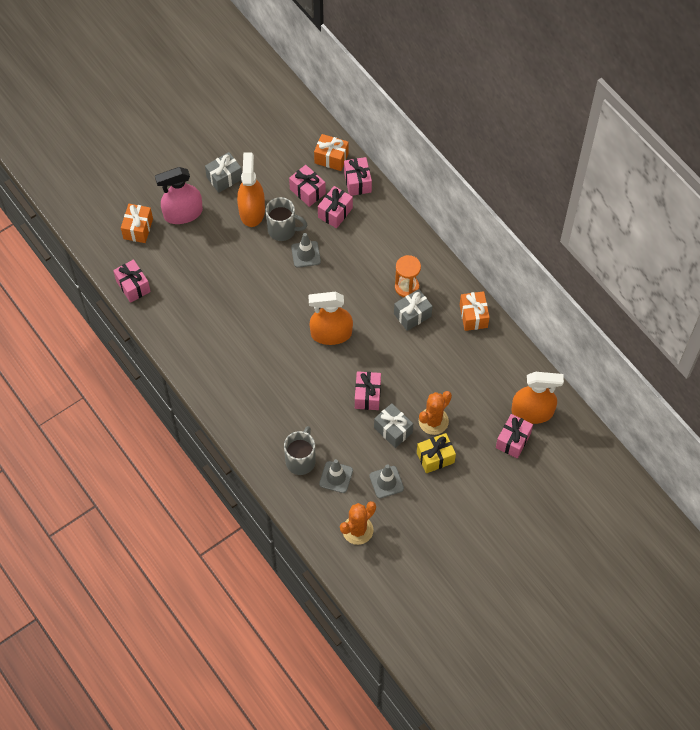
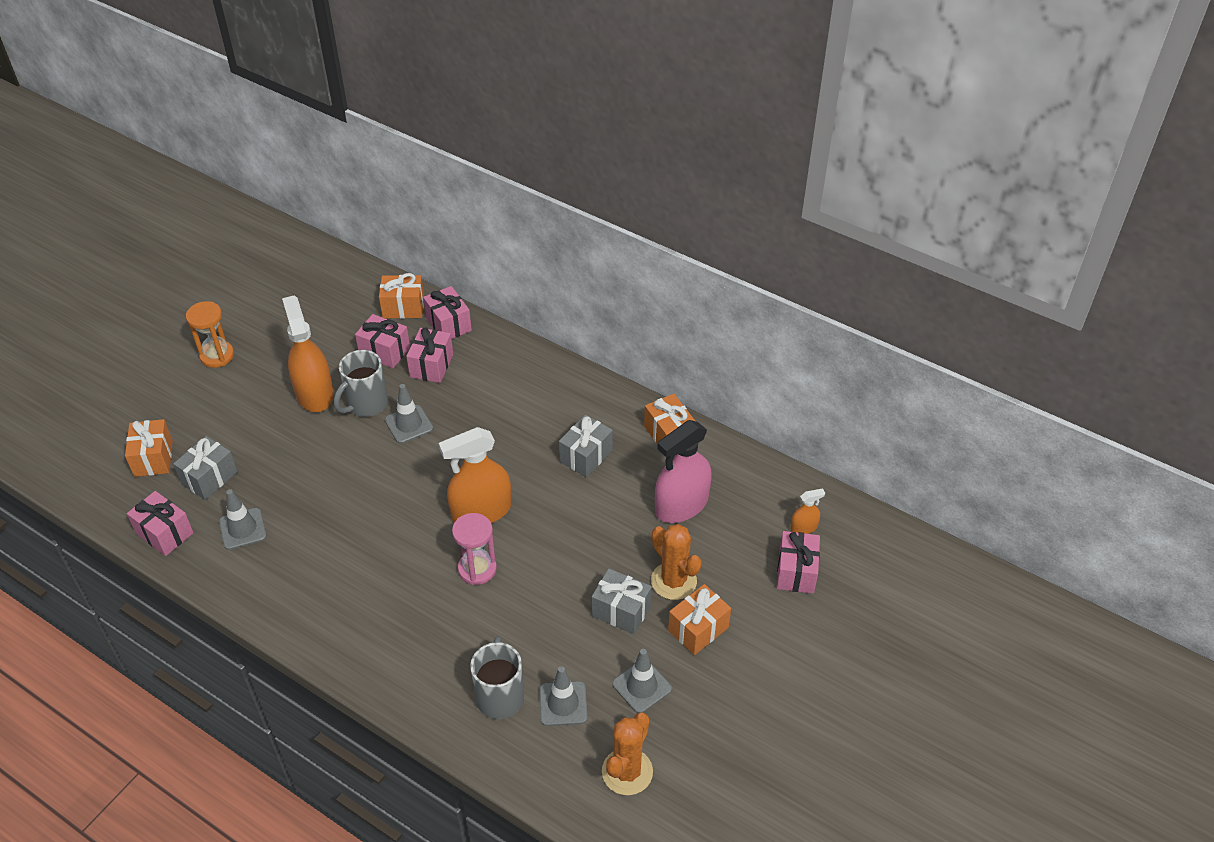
camera: 20 degrees left, 15 degrees down
(180, 298) = (242, 529): none -> grey traffic cone
(183, 213) = (215, 422): pink spray bottle -> pink spray bottle (681, 505)
(224, 178) = (263, 366): grey gift -> grey gift (209, 478)
(283, 230) = (366, 404): grey mug -> grey mug turned 135 degrees clockwise
(315, 373) = (477, 569): none -> pink hourglass
(367, 395) = (565, 576): pink gift -> none
(406, 287) = (564, 425): orange hourglass -> orange hourglass (217, 356)
(433, 421) = (673, 581): orange cactus -> orange cactus turned 60 degrees counterclockwise
(435, 457) = (698, 629): yellow gift -> orange gift
(532, 412) = (803, 527): orange spray bottle -> orange spray bottle, size x0.46

